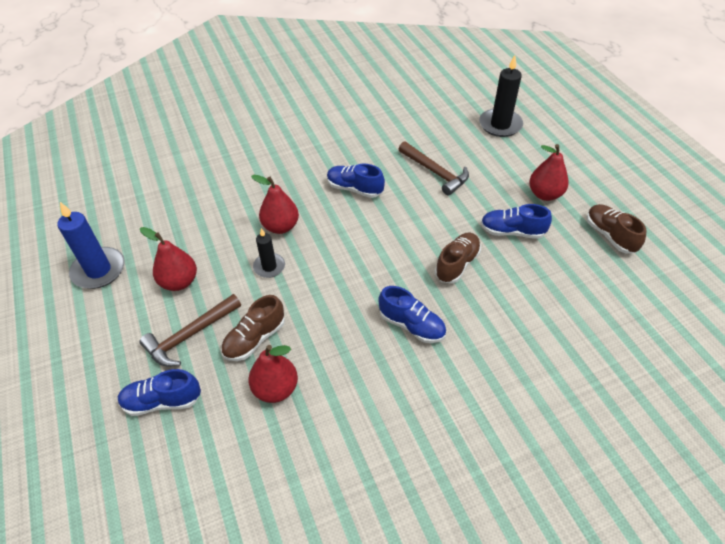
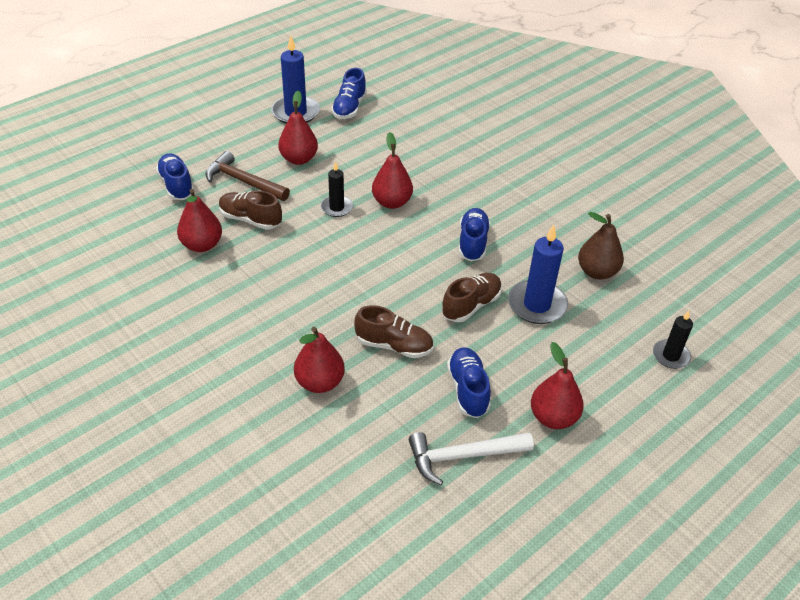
camera: 70 degrees right, 5 degrees down
(411, 133) = (597, 272): none -> brown pear
(411, 325) = (297, 322): blue shoe -> blue shoe (349, 108)
(435, 172) = (537, 305): brown hammer -> blue candle
(487, 322) = (320, 382): none -> red pear
(500, 125) = (670, 356): black candle -> black candle, size x0.60
(574, 250) = (463, 456): none -> white hammer
(610, 235) = (507, 495): brown shoe -> brown shoe (471, 305)

